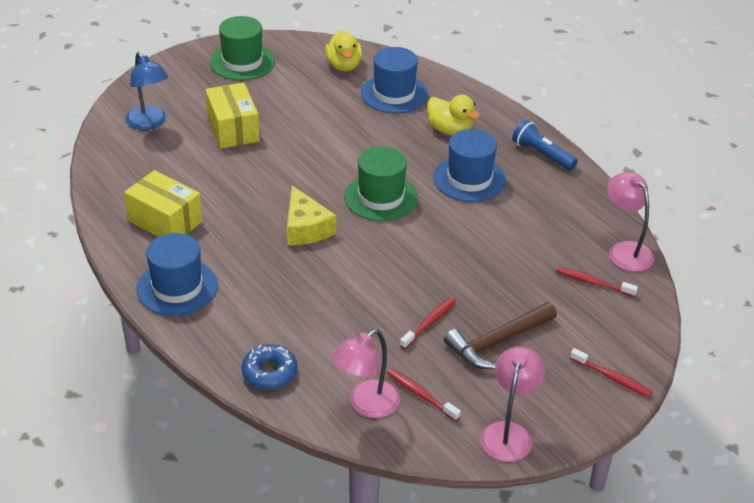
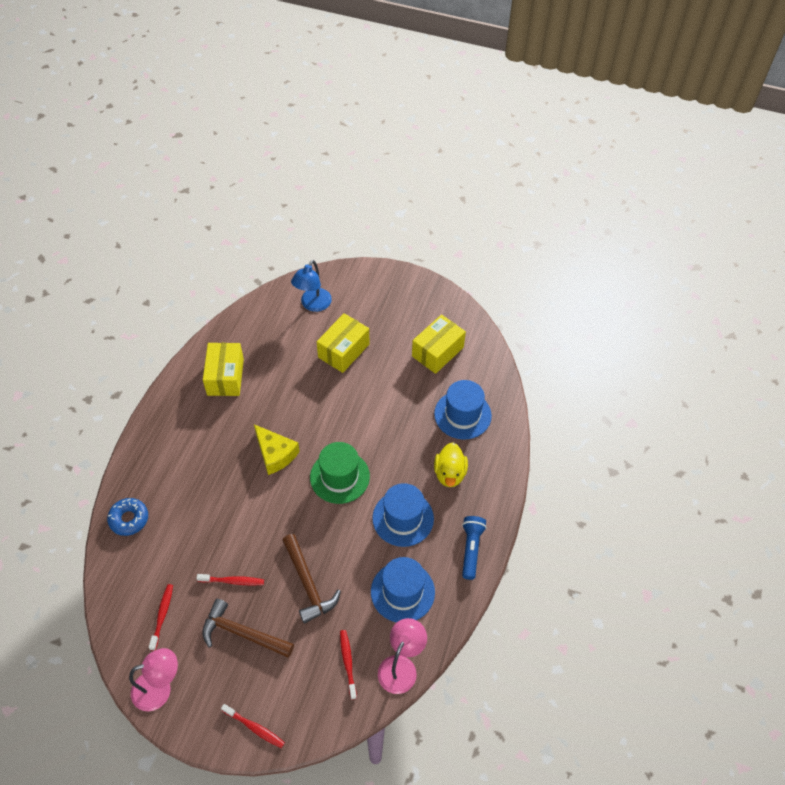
camera: 55 degrees right, 15 degrees up
(177, 287) = (170, 423): blue hat -> blue hat (402, 592)
(242, 62) = (420, 308): green hat -> none
(306, 75) = (437, 352): none -> yellow box
(306, 228) = (275, 454): yellow cheese -> yellow cheese turned 75 degrees counterclockwise
(344, 66) = (468, 365): yellow duck -> none
(366, 405) = (134, 589): pink lamp -> none
(483, 271) = (308, 584): none -> brown hammer
(612, 378) = (254, 728): red toothbrush -> red toothbrush turned 60 degrees counterclockwise

